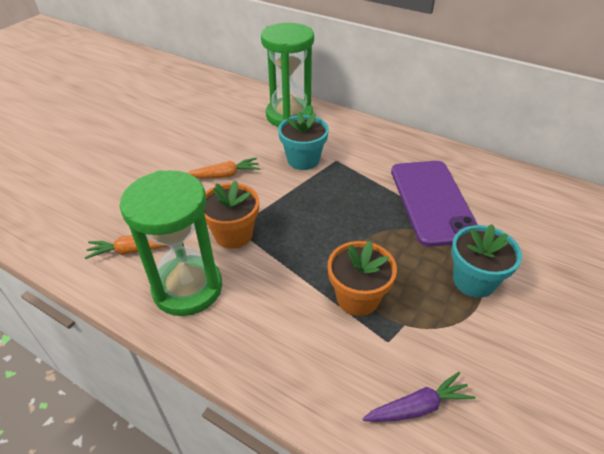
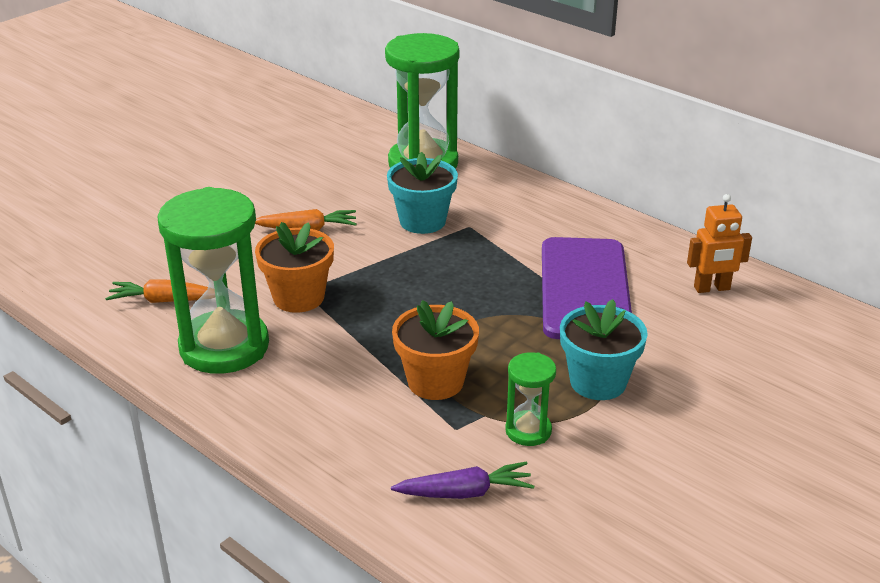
camera: 10 degrees right, 10 degrees down
(442, 335) = (528, 431): none -> green hourglass
(515, 190) = (712, 288): none -> orange robot

